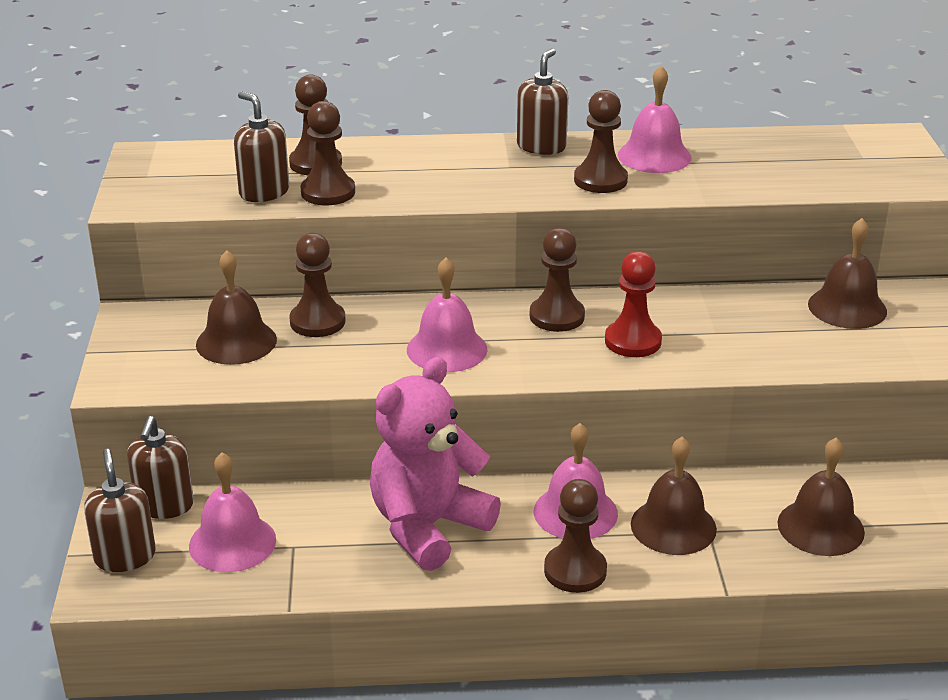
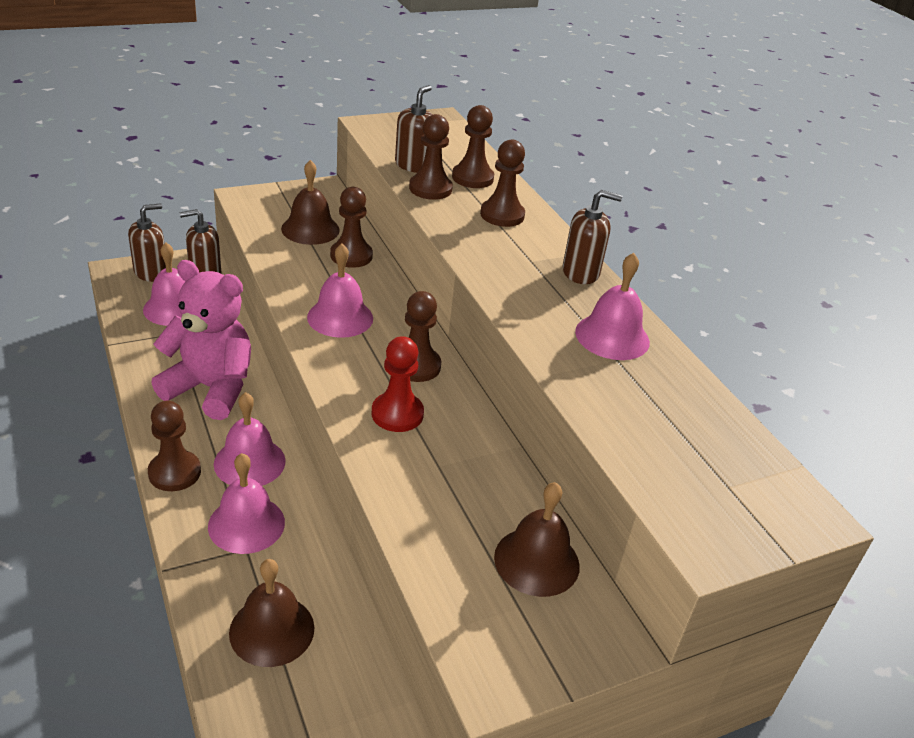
camera: 65 degrees right, 5 degrees up
(600, 180) = (539, 310): brown pawn -> brown pawn (502, 215)
(673, 526) = (246, 524): brown bell -> pink bell

